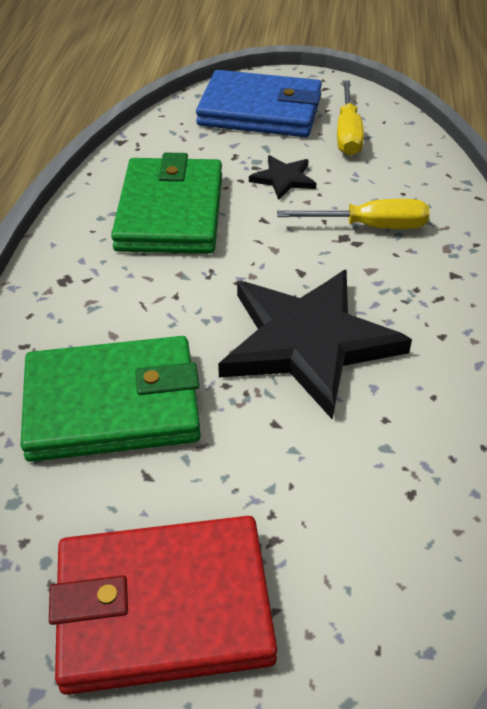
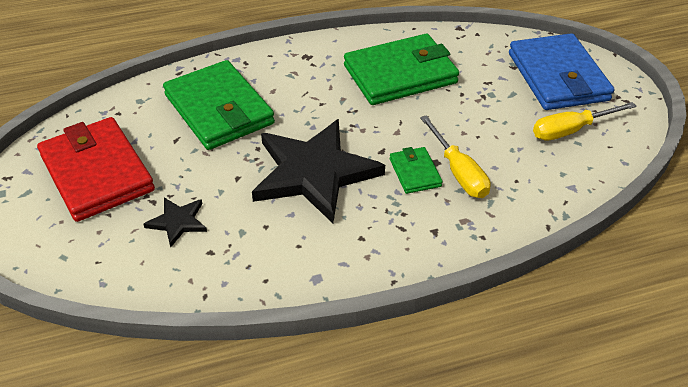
camera: 65 degrees right, 0 degrees up
(283, 179) = (480, 113): black star -> black star (177, 222)
(354, 258) = (415, 172): none -> green wallet

